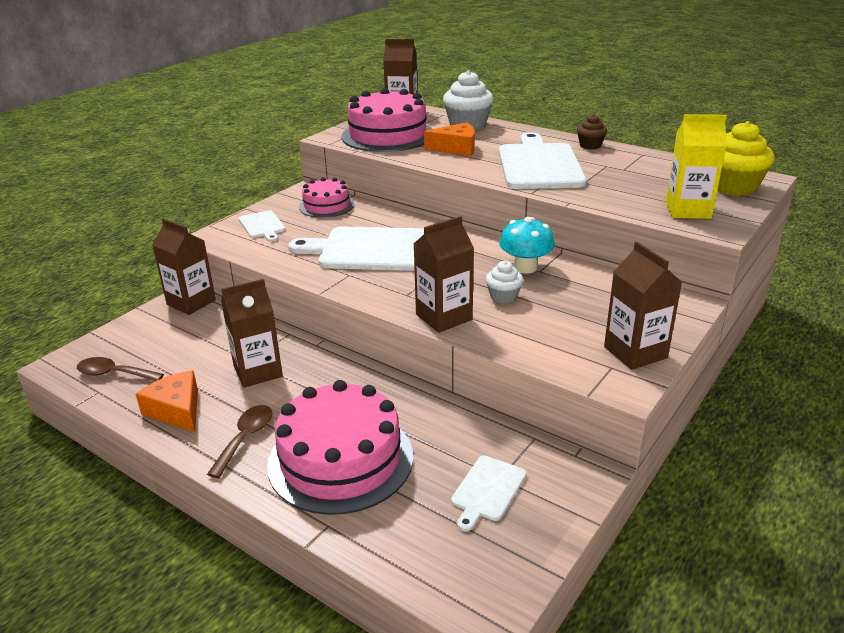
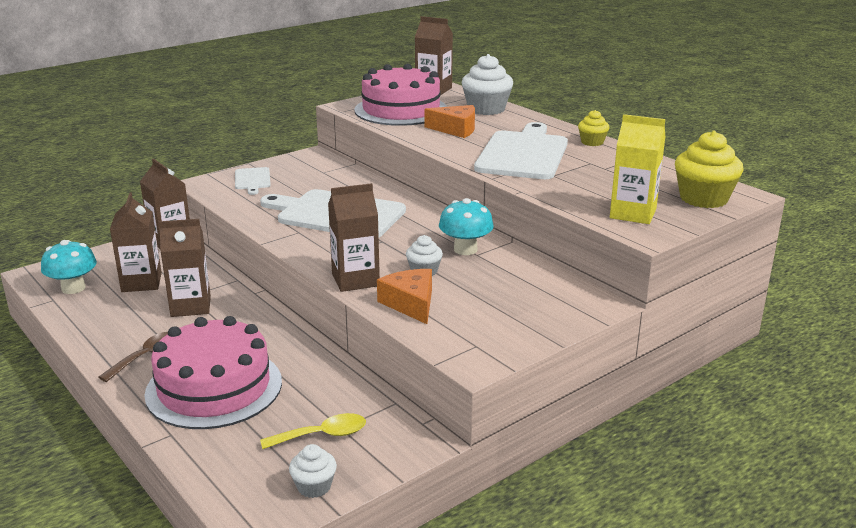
camera: 15 degrees right, 5 degrees down
(114, 374) = (73, 288): brown spoon -> turquoise mushroom
(177, 410) = (106, 325): orange cheese -> orange cheese (411, 303)
(326, 206) = (322, 170): pink cake -> none
(487, 490) = (322, 435): white cutting board -> yellow spoon
(517, 551) = (314, 486): none -> white cupcake
(590, 145) = (592, 142): brown cupcake -> yellow cupcake
(635, 352) = (509, 337): brown carton -> brown carton (141, 282)

